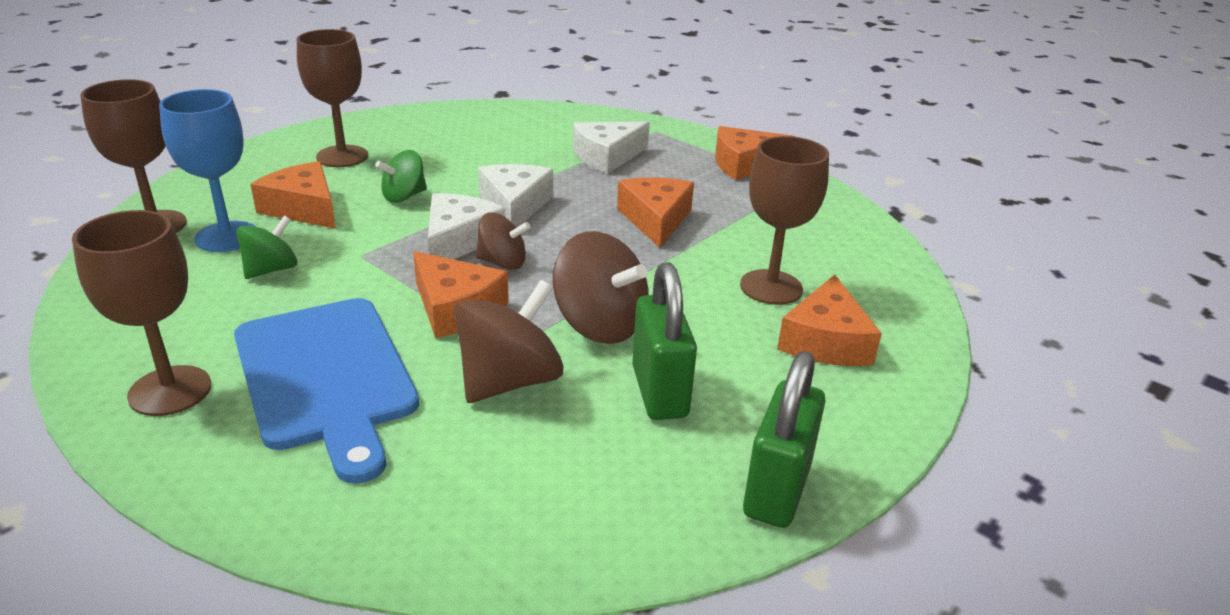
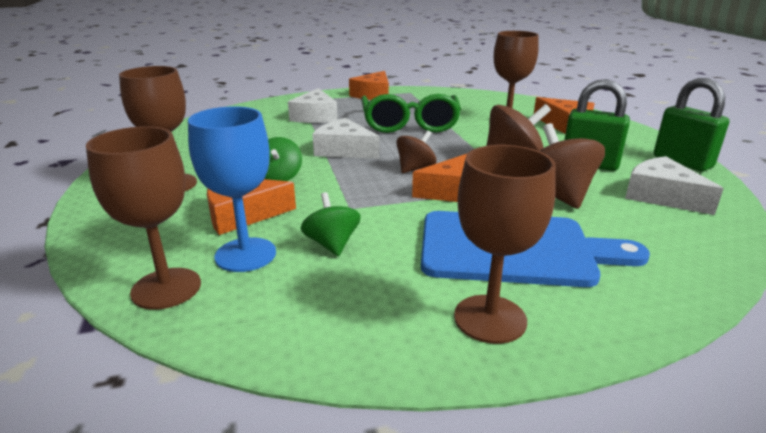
camera: 55 degrees left, 5 degrees down
(459, 240) = (370, 174): white cheese -> white cheese (661, 196)
(655, 220) = (410, 124): orange cheese -> green glasses

